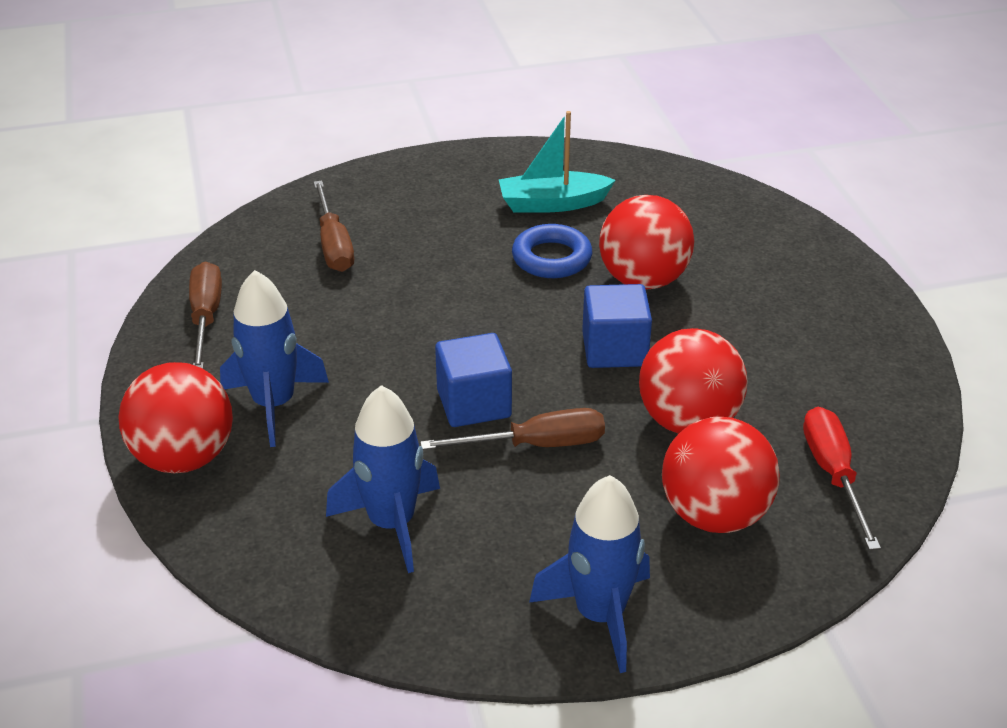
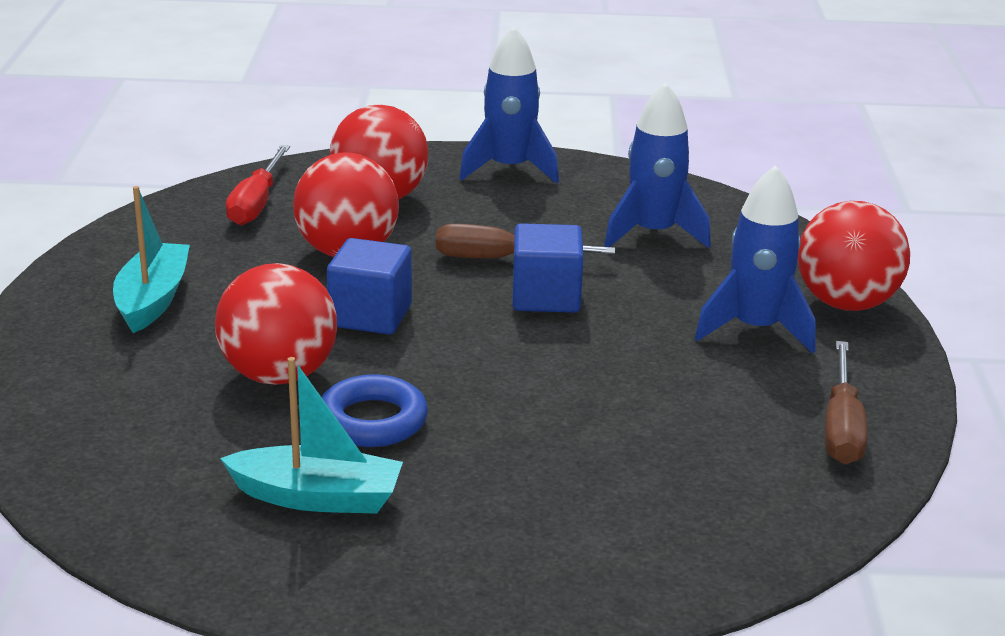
camera: 165 degrees left, 10 degrees down
(333, 245) = (664, 493): brown screwdriver -> none
(802, 328) = (153, 300): none -> turquoise boat

